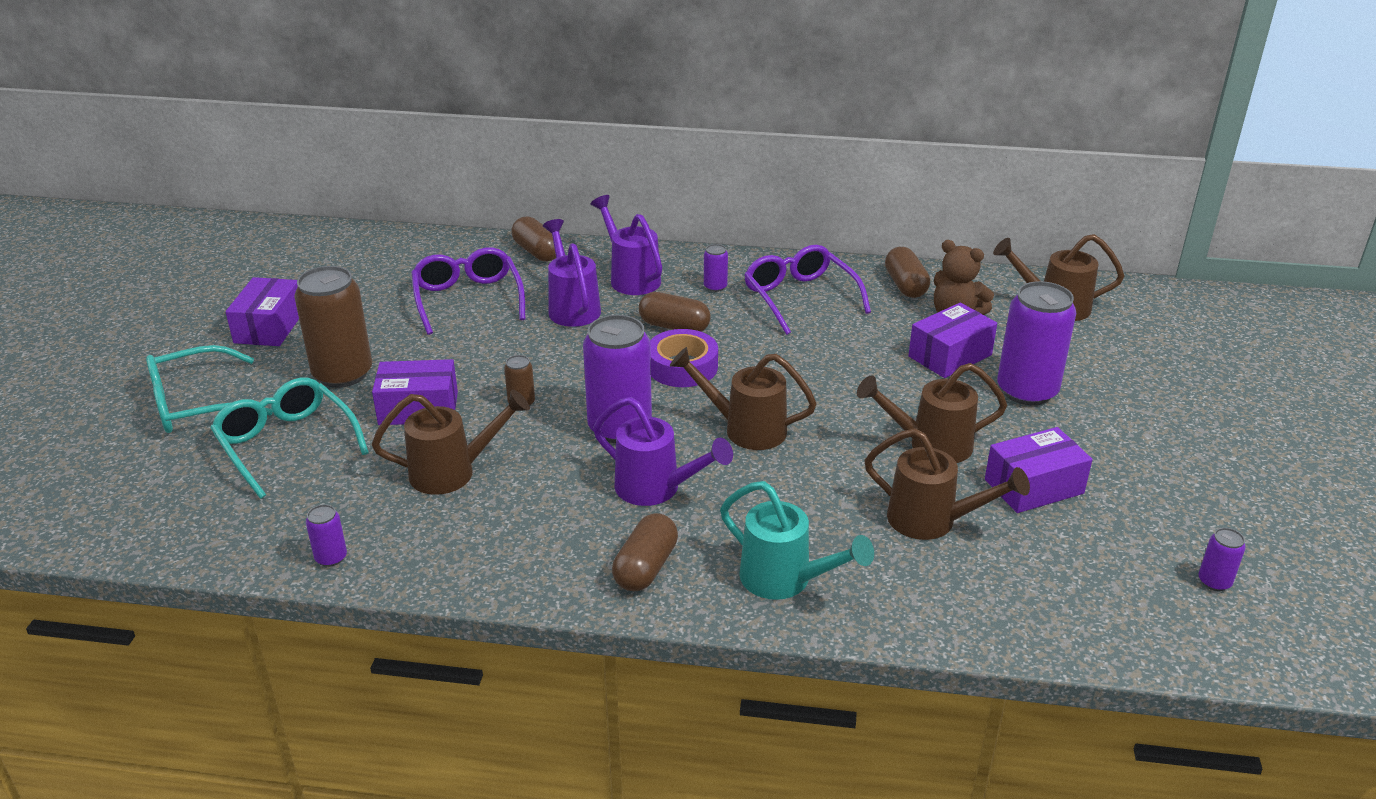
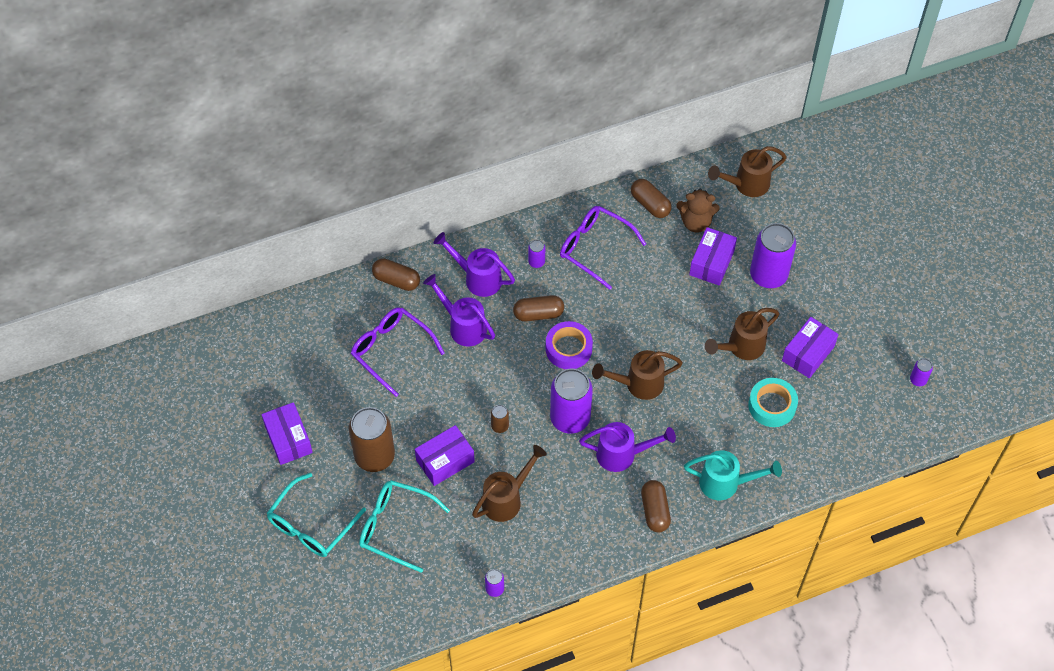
camera: 30 degrees left, 25 degrees up
(932, 521) = (772, 405): brown watering can -> turquoise tape

